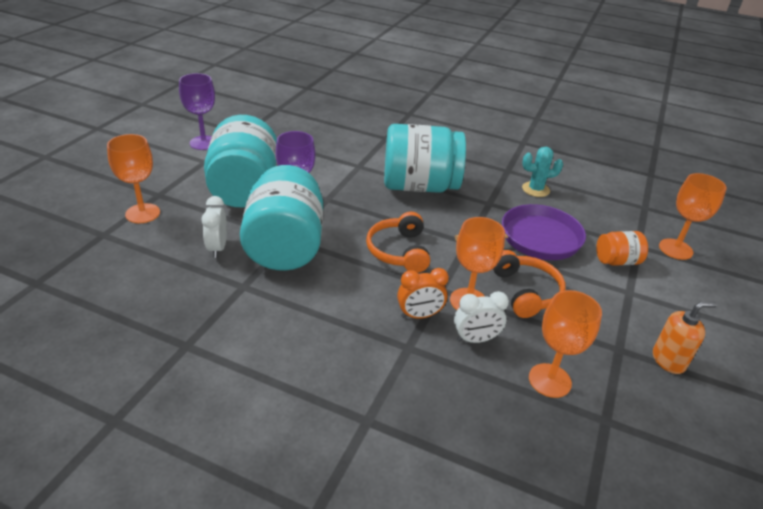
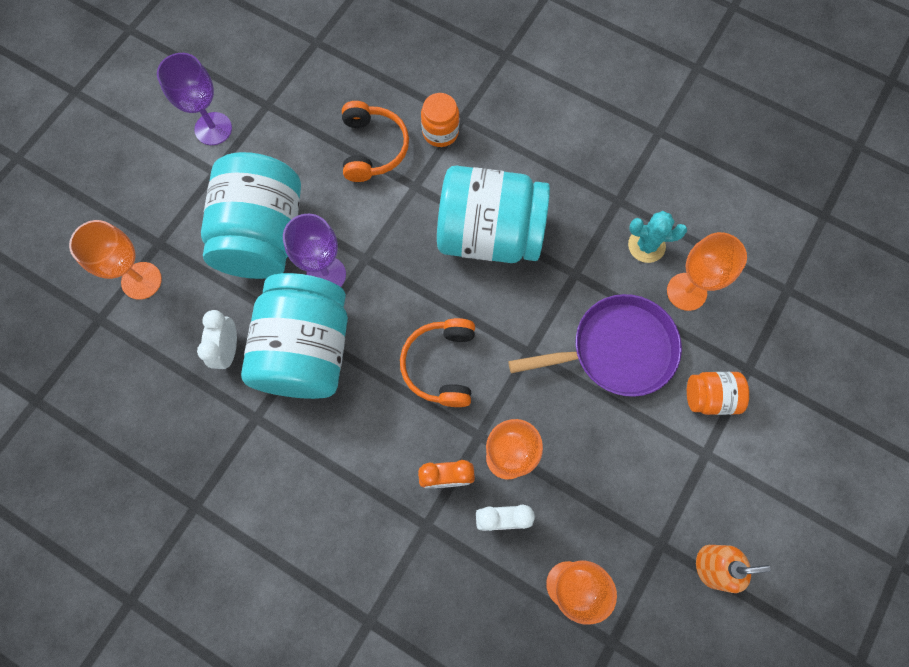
camera: 10 degrees right, 35 degrees up
(372, 143) = (440, 132): none -> orange jar
(526, 292) = (579, 446): orange headphones -> orange headphones (373, 148)
(675, 249) = (796, 378): orange goblet -> orange goblet (686, 291)

